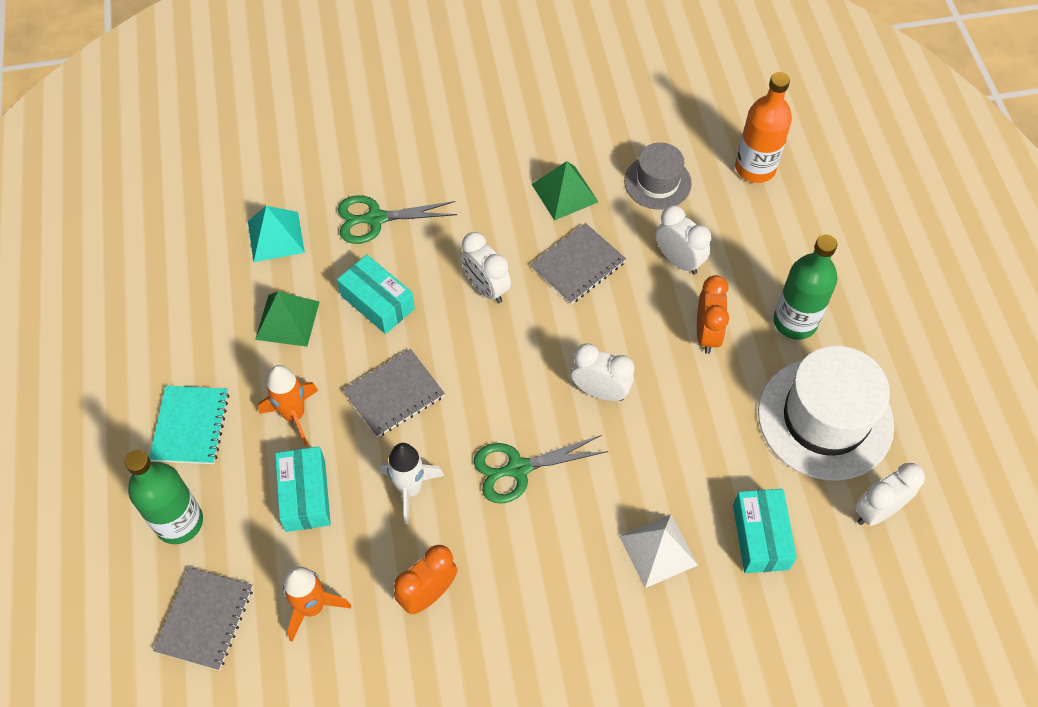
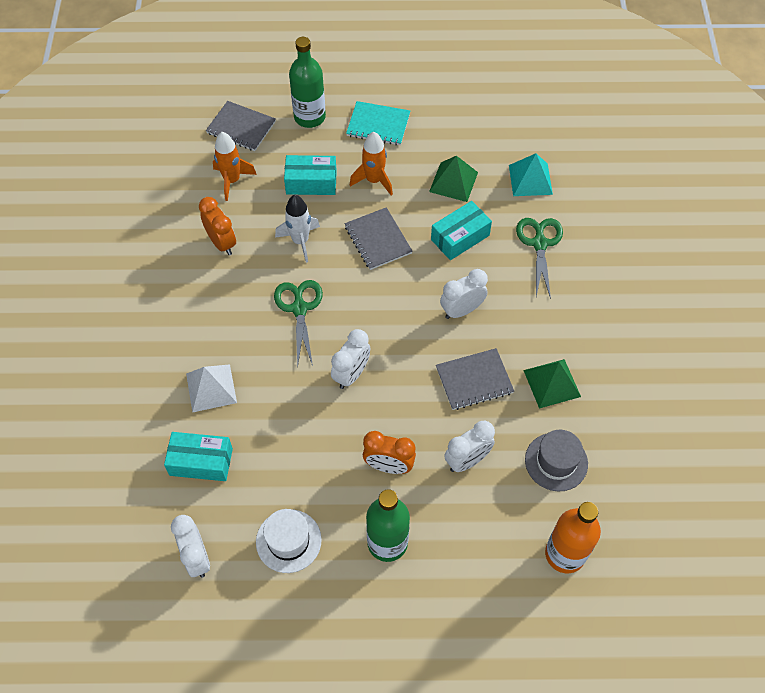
camera: 100 degrees right, 0 degrees up
(578, 265) = (474, 380): grey notebook -> grey notebook turned 75 degrees counterclockwise
(825, 418) = (288, 541): white hat -> white hat, size x0.56

